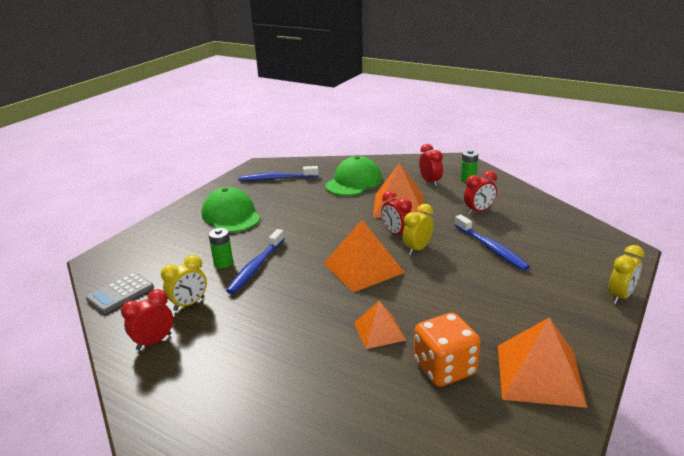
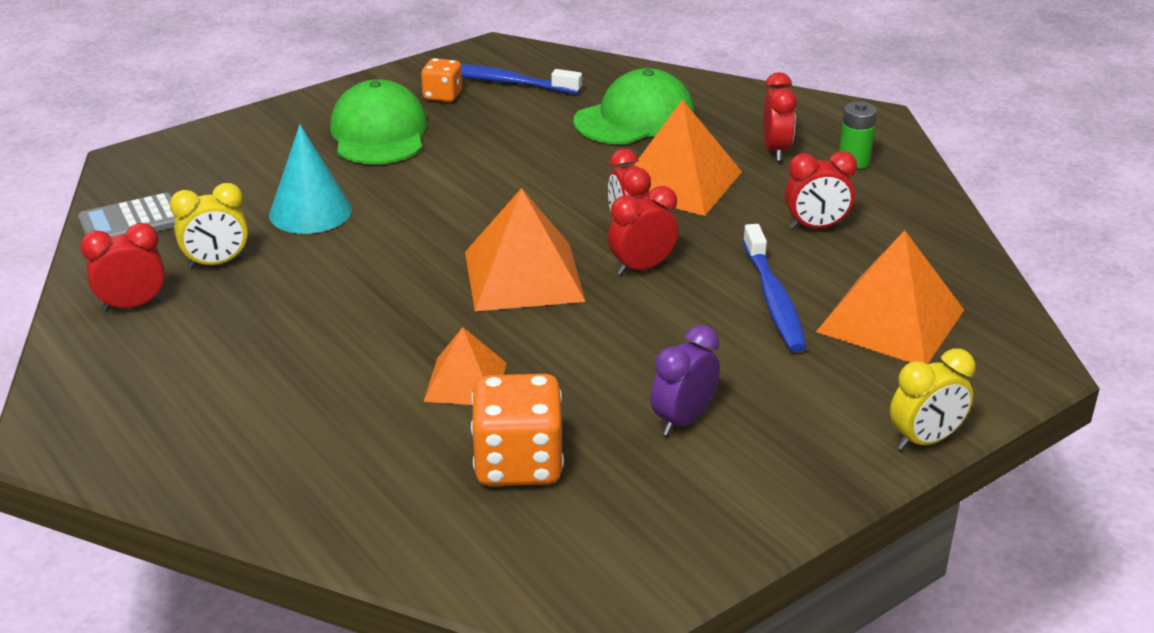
camera: 20 degrees right, 5 degrees up
(223, 263) = (310, 212): green battery -> turquoise cone
(250, 191) = (442, 96): none -> orange dice
(256, 266) = (356, 230): blue toothbrush -> none
(417, 249) = (642, 268): yellow clock -> red clock
(505, 319) = (683, 420): none -> purple clock
(539, 374) = (658, 516): orange pyramid -> orange pyramid (890, 320)

